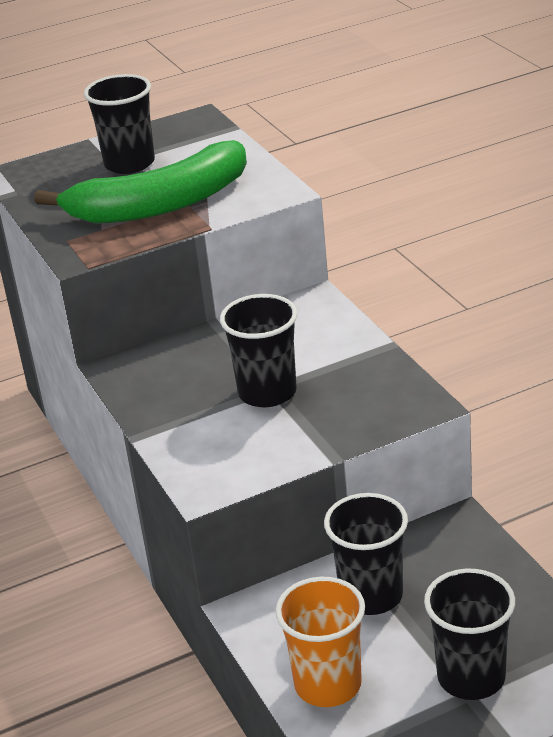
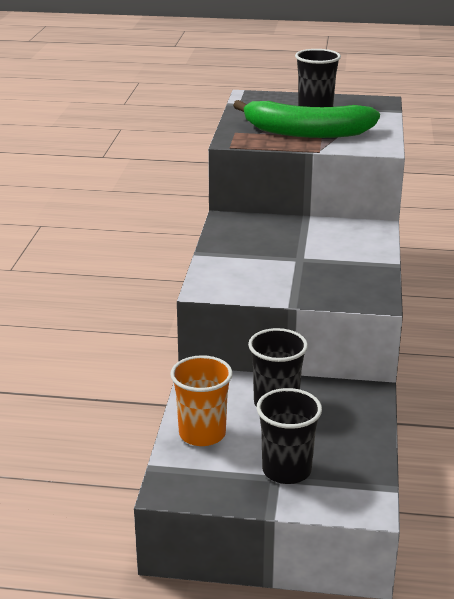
camera: 30 degrees right, 5 degrees down
(267, 392) = (293, 260): black cup -> none

